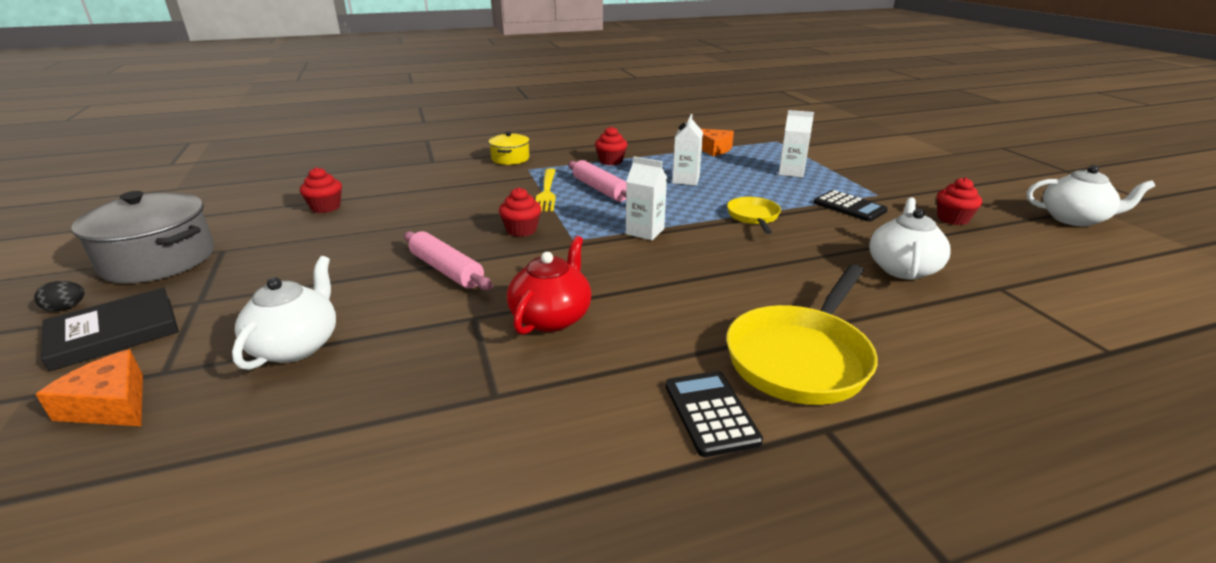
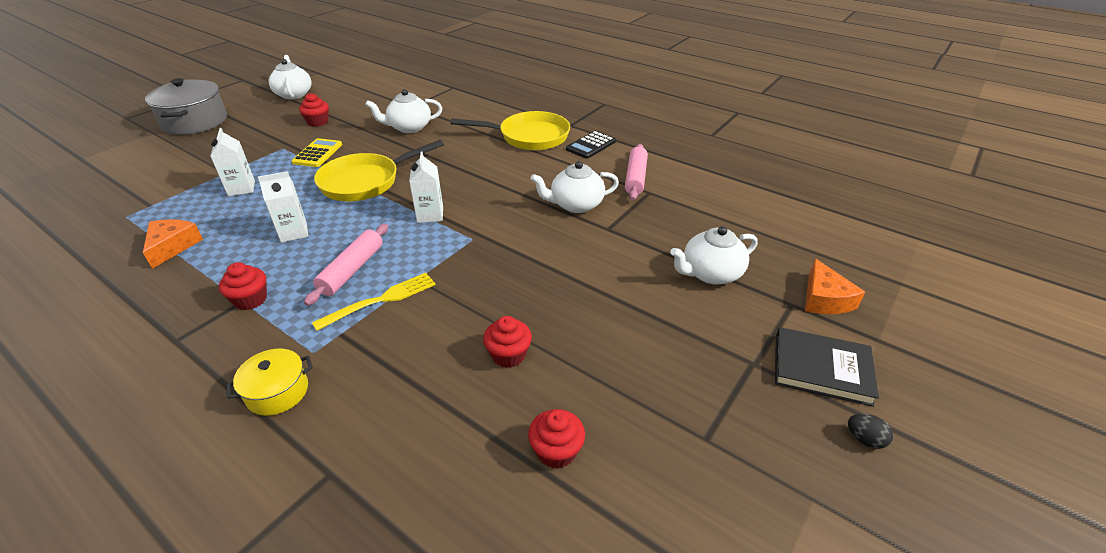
camera: 125 degrees left, 10 degrees up
(159, 260) = (772, 471): grey pot -> grey pot (195, 122)
(446, 270) = (575, 271): pink rolling pin -> pink rolling pin (635, 178)
(521, 230) = (479, 271): red cupcake -> red cupcake (508, 355)
(551, 317) = (575, 205): red teapot -> white teapot
(753, 217) = (365, 182): yellow pan -> yellow pan, size x1.80
(849, 207) = (318, 153): black calculator -> yellow calculator

